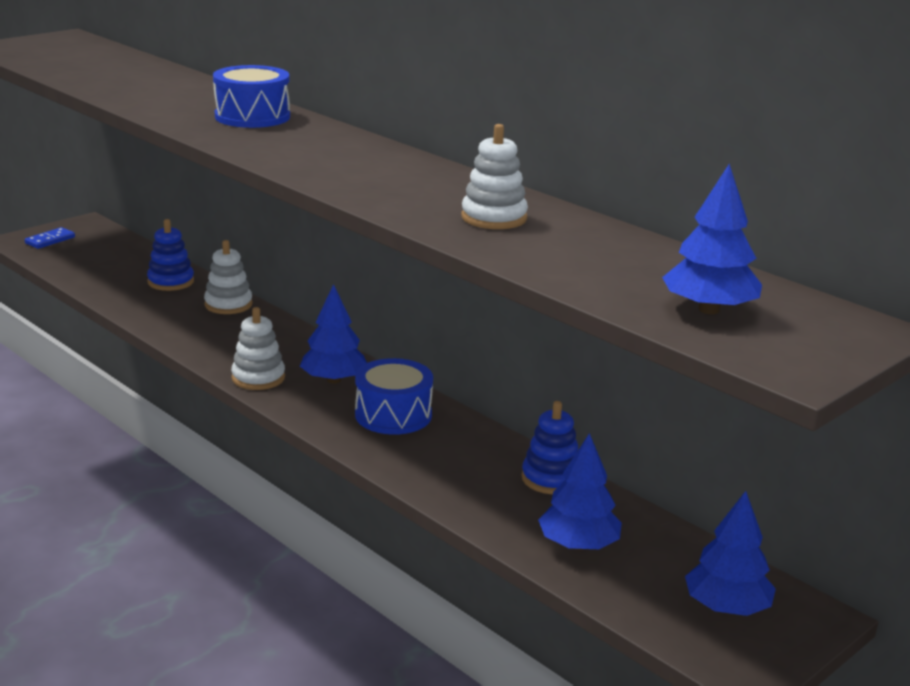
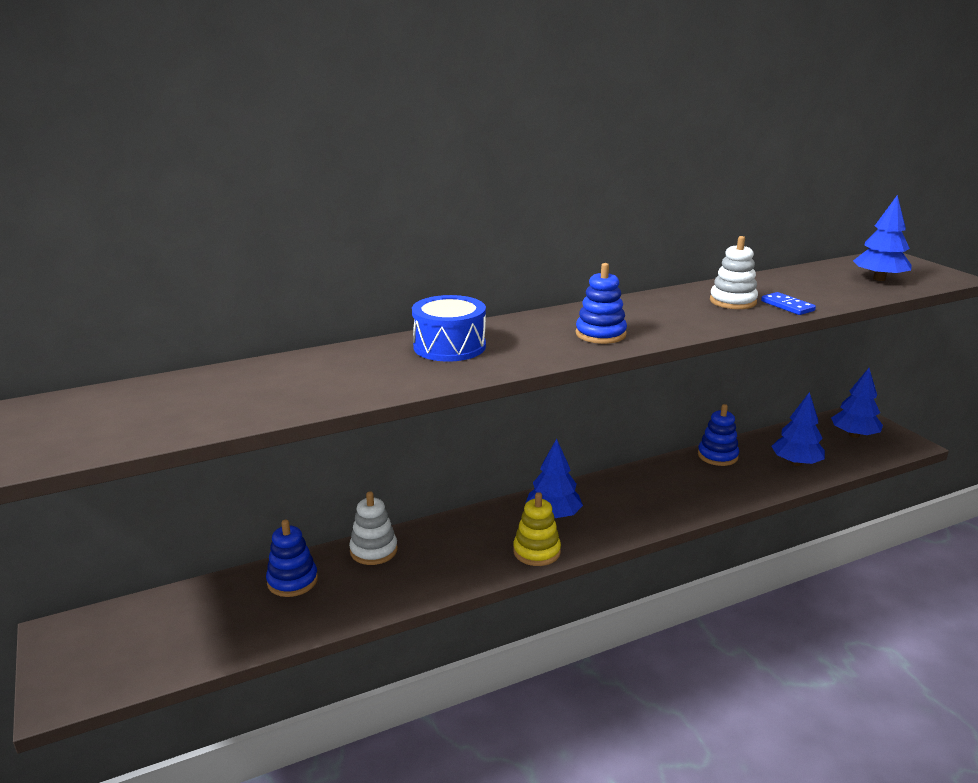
camera: 70 degrees left, 0 degrees up
(50, 240) = (86, 668): blue domino -> blue domino (787, 306)
(258, 378) = (536, 552): white stacking toy -> yellow stacking toy
(323, 163) = (600, 334): none -> blue stacking toy
(393, 415) = (619, 498): blue drum -> none

